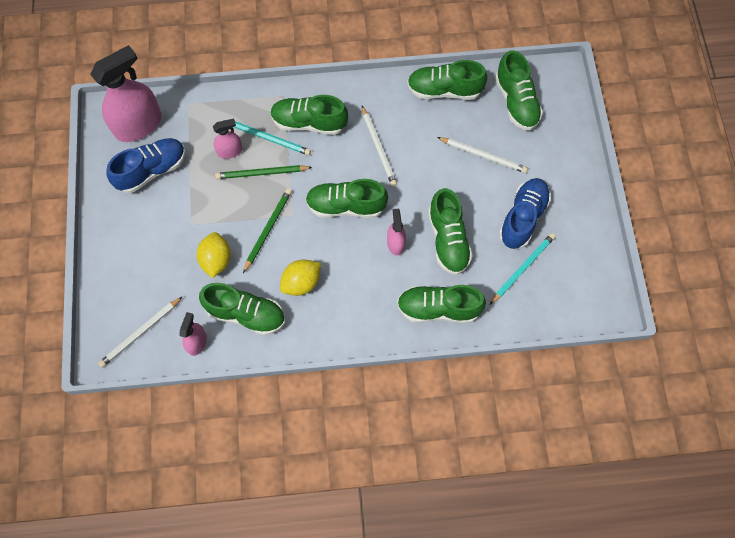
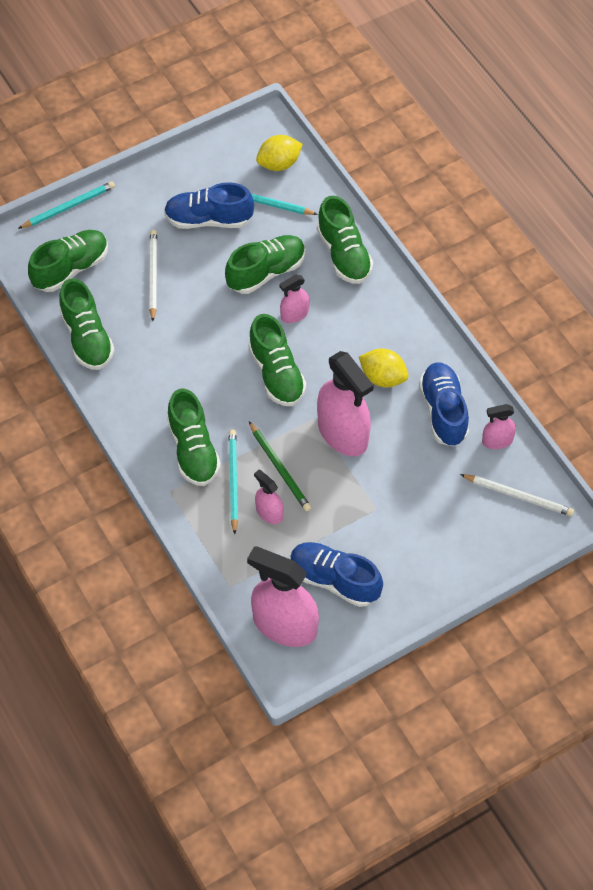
camera: 115 degrees left, 10 degrees down
(216, 260) = (402, 465): yellow lemon -> yellow lemon (279, 164)
(246, 314) = (443, 411): green shoe -> blue shoe
(267, 230) = (343, 433): green pencil -> pink spray bottle
(378, 147) = (191, 372): white pencil -> none
(580, 121) = (68, 207): none -> turquoise pencil

